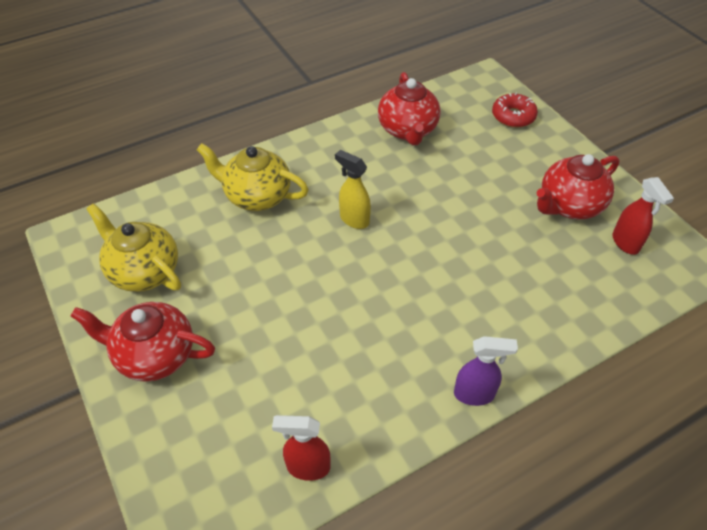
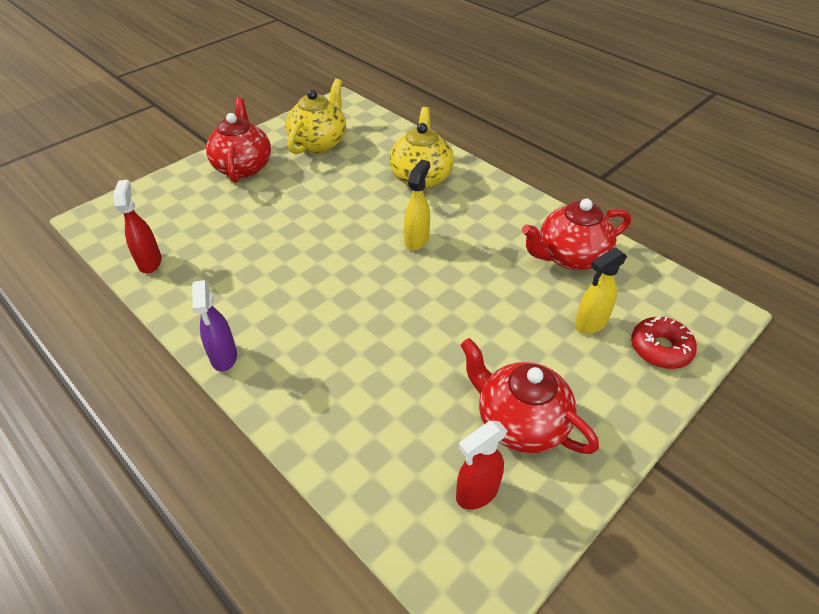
camera: 75 degrees right, 5 degrees down
(483, 142) = (590, 324): none -> yellow spray bottle

